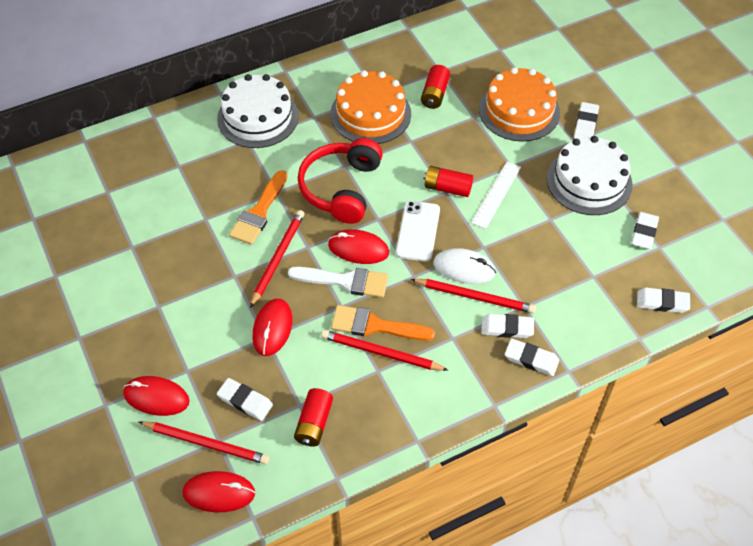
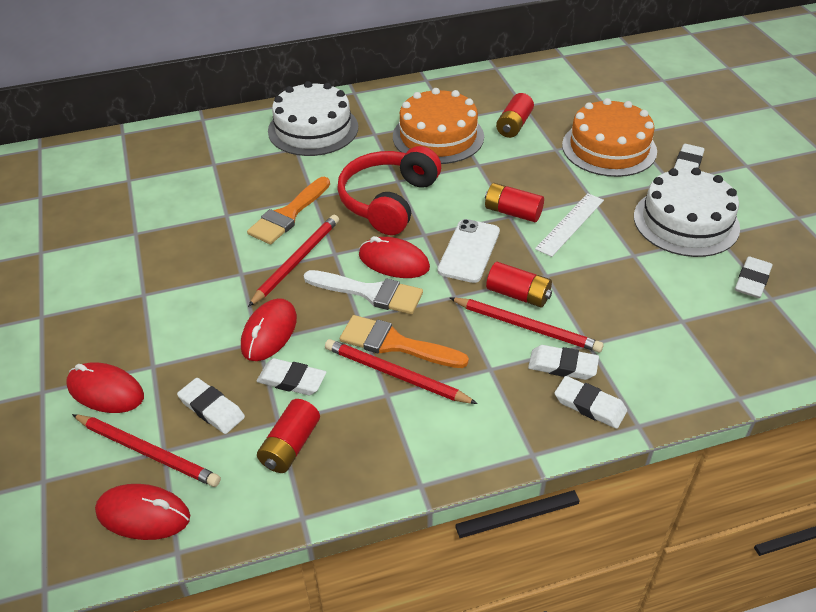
camera: 10 degrees right, 10 degrees down
(464, 268) = (518, 294): white mouse -> red battery
(662, 302) = (772, 360): white eraser -> white eraser (291, 380)

